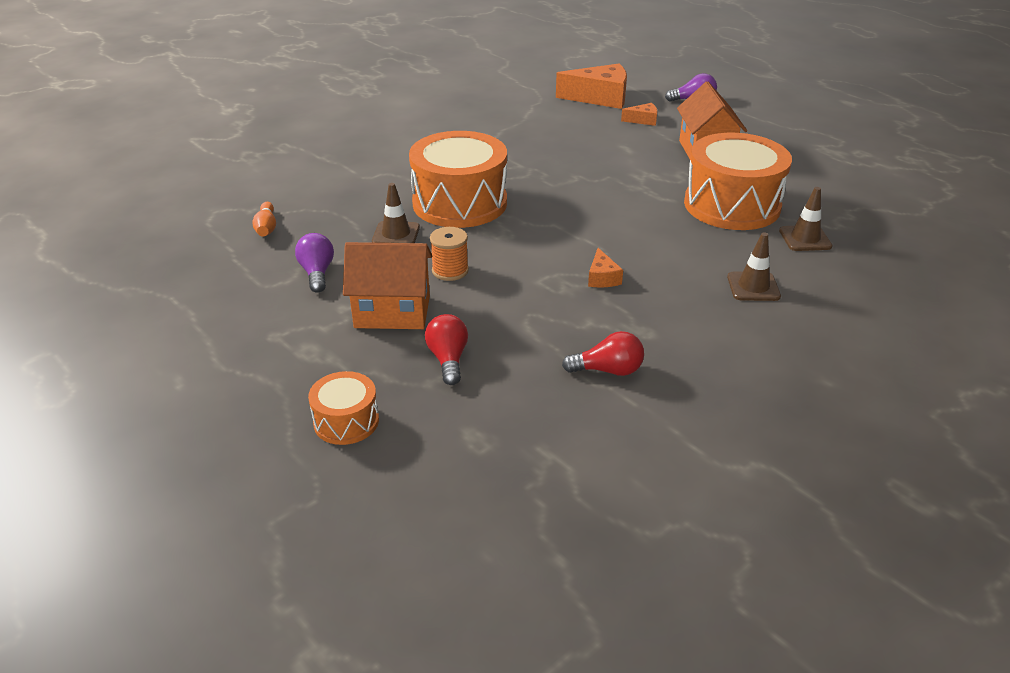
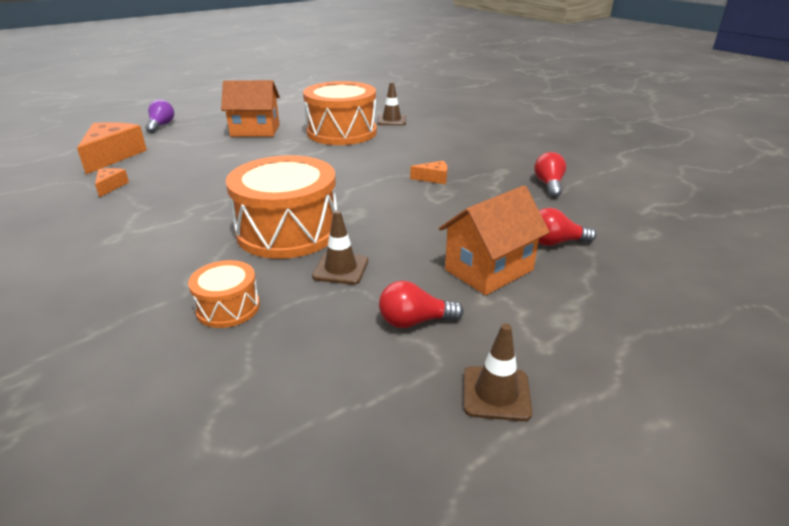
camera: 85 degrees left, 5 degrees down
(266, 227) = (288, 376): orange bowling pin -> none
(317, 273) = (414, 321): purple light bulb -> red light bulb
(346, 421) = (660, 292): orange drum -> orange drum (228, 307)
(392, 312) = (489, 270): orange house -> orange house turned 45 degrees clockwise
(450, 271) = (417, 239): orange spool -> none
(643, 120) = (179, 144): orange cheese -> orange cheese (110, 186)
(753, 287) = (446, 138): brown traffic cone -> brown traffic cone (496, 393)

